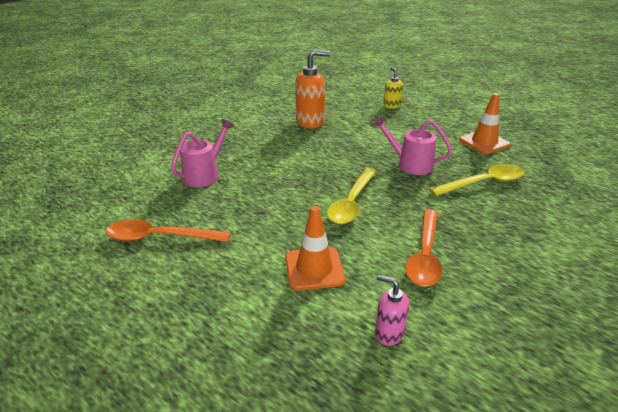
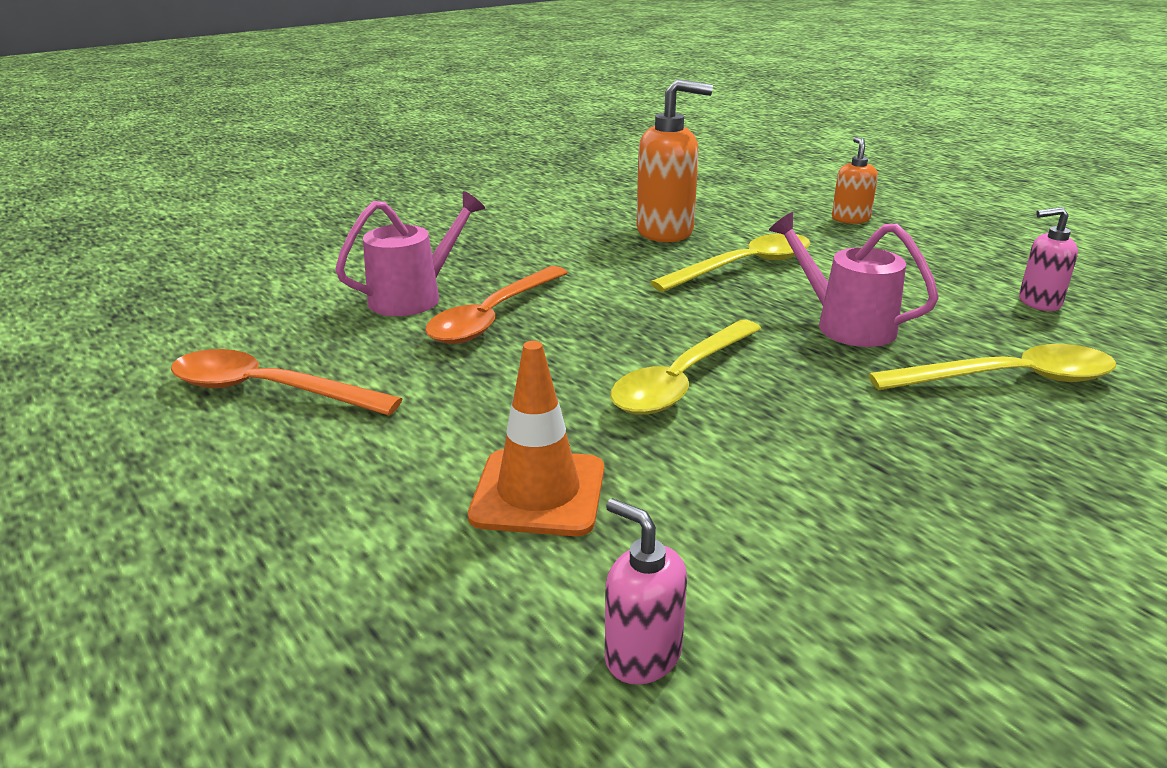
camera: 15 degrees right, 5 degrees down
(354, 138) = (744, 267): none -> yellow spoon
(391, 105) = (850, 219): yellow soap dispenser -> orange soap dispenser
(425, 255) = (803, 505): orange spoon -> orange spoon (493, 316)
(484, 142) = (1038, 302): orange traffic cone -> pink soap dispenser

